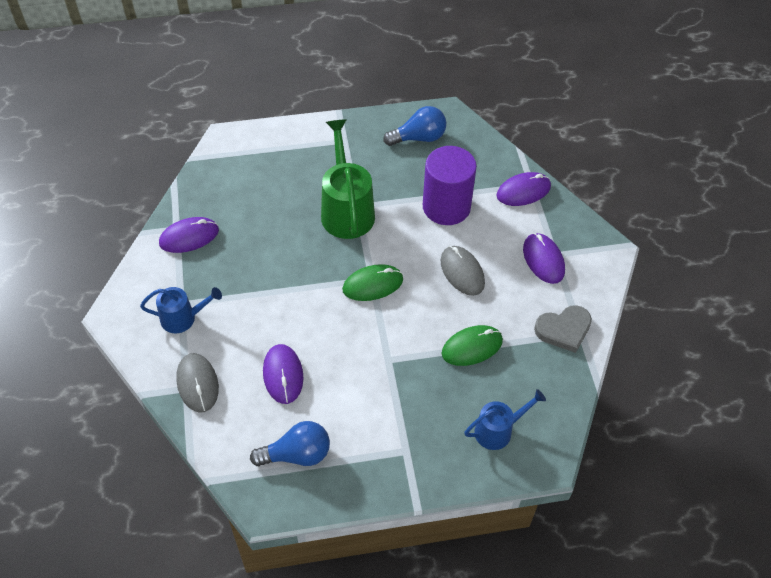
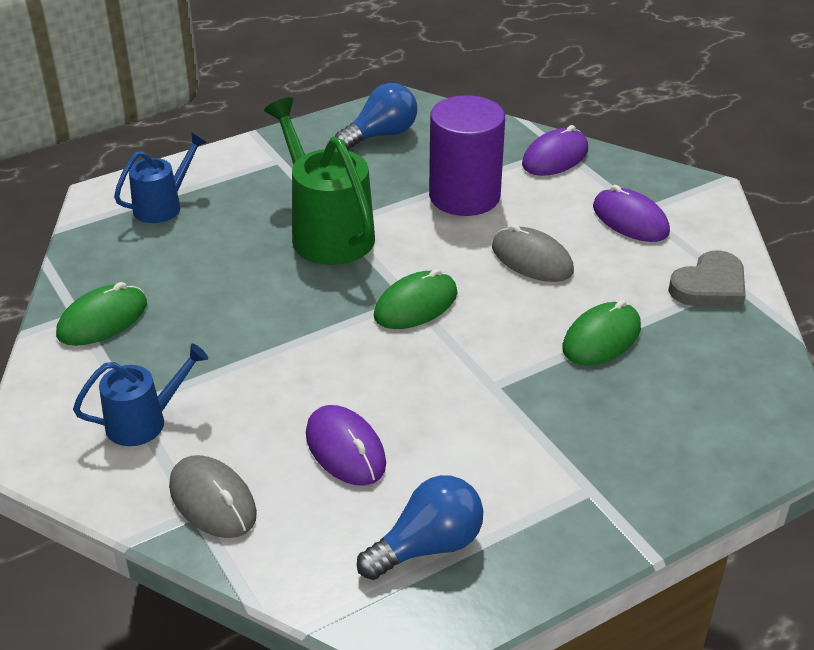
camera: 20 degrees left, 15 degrees down
(189, 237) = (102, 319): purple mouse -> green mouse
(498, 430) = (704, 424): blue watering can -> blue watering can (163, 205)

